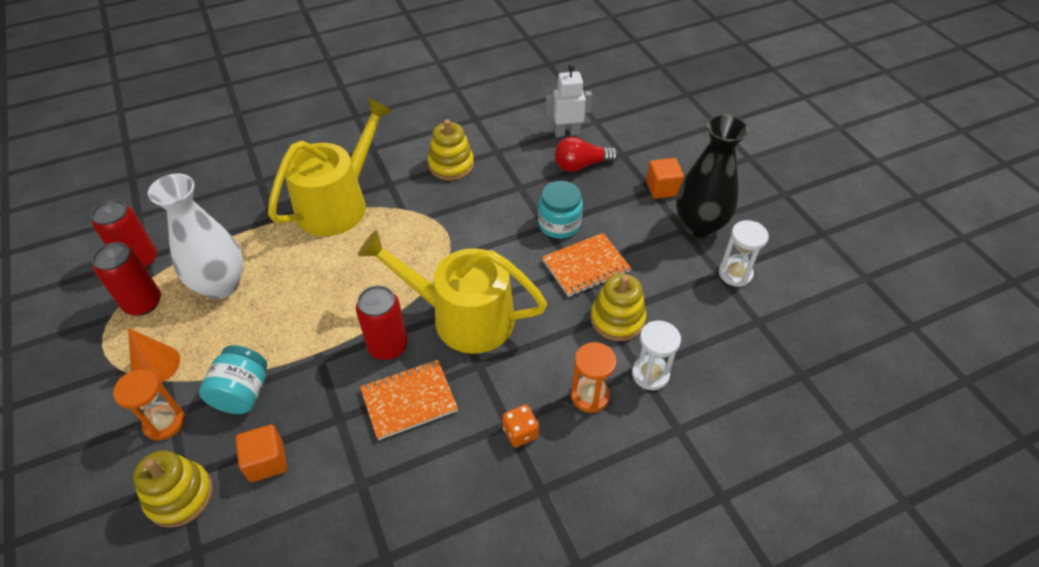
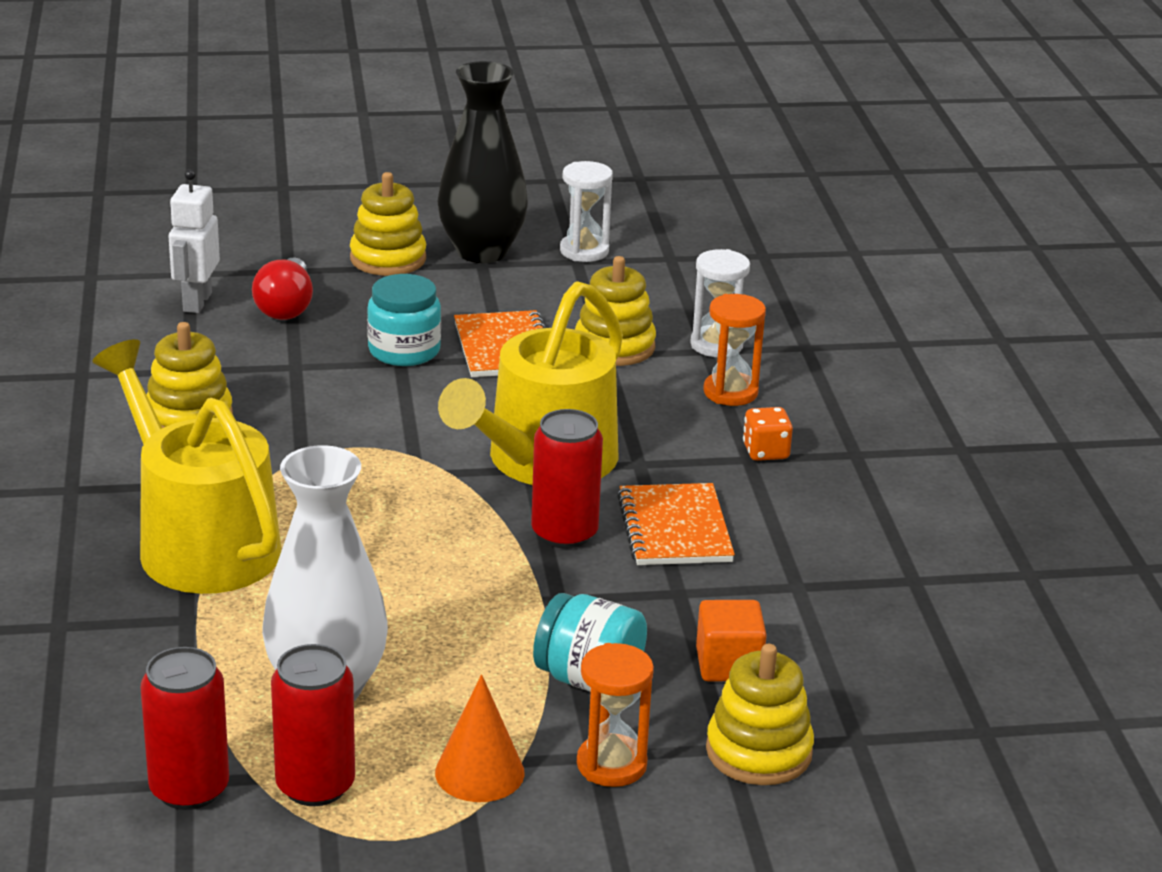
camera: 75 degrees left, 20 degrees down
(662, 188) = (388, 259): orange cube -> yellow stacking toy

